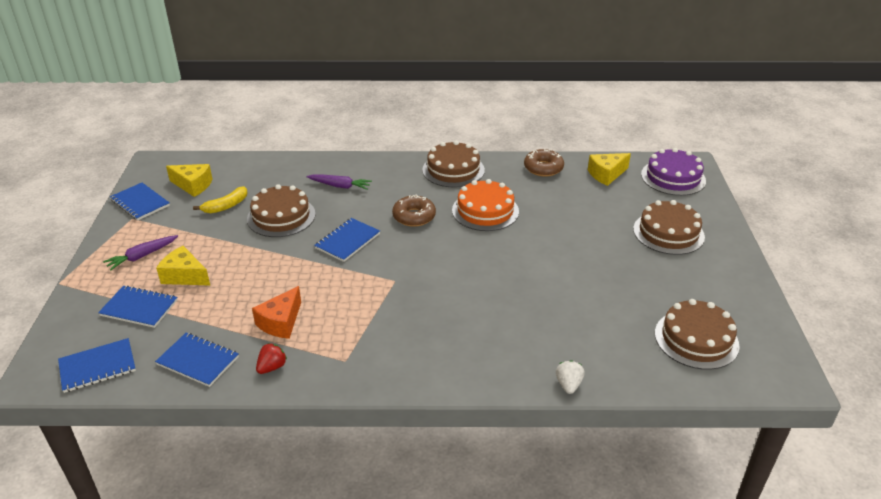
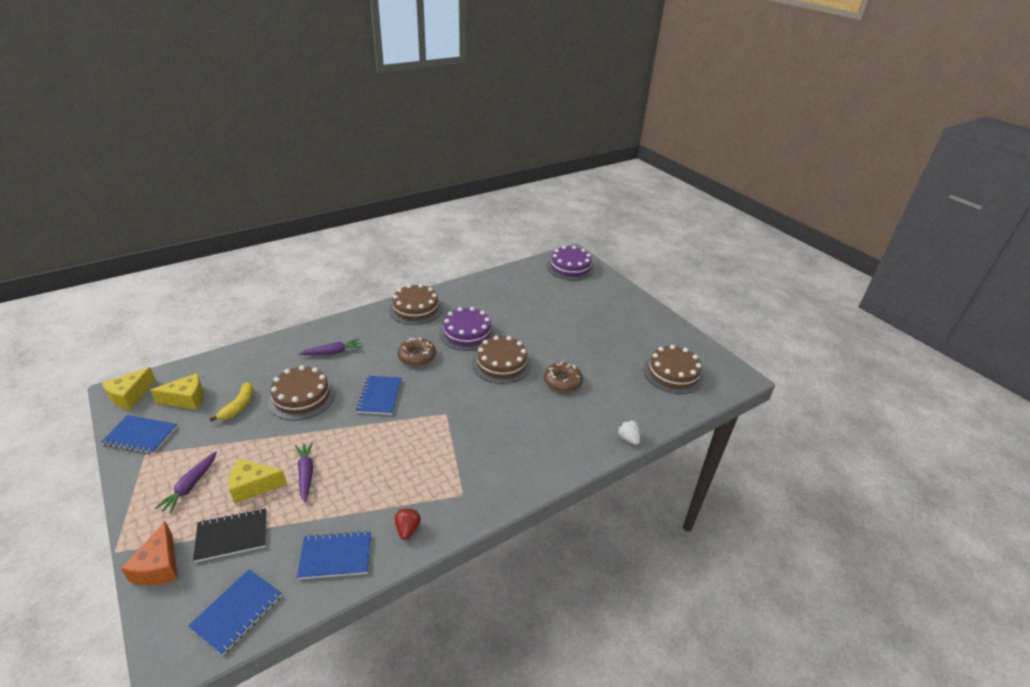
camera: 35 degrees left, 0 degrees up
(139, 308) = (232, 536): blue notebook -> black notebook
(231, 283) = (306, 474): none -> purple carrot
(281, 322) = (382, 488): orange cheese -> orange cheese (159, 566)
(485, 211) = (467, 333): orange cake -> purple cake
(543, 168) = (481, 287): brown donut -> brown donut (562, 382)
(606, 174) = (527, 278): yellow cheese -> yellow cheese (130, 396)
(668, 233) = (599, 307): brown cake -> brown cake (501, 364)

